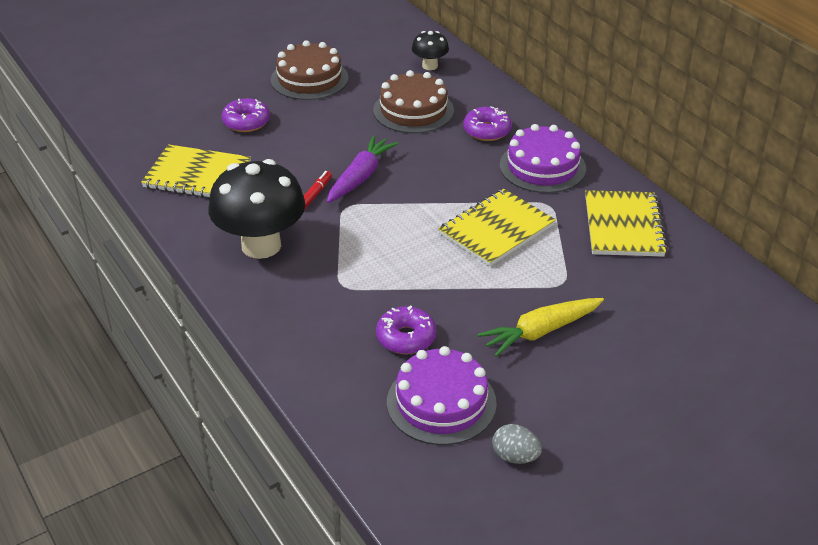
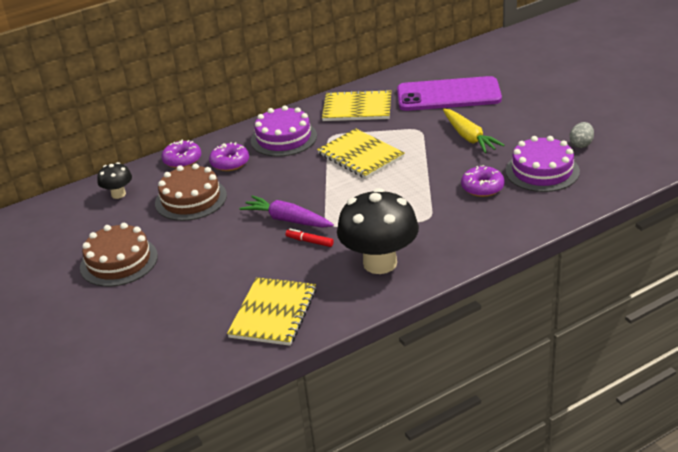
camera: 85 degrees left, 5 degrees down
(246, 122) = (187, 293): purple donut -> purple donut (182, 160)
(669, 316) = (448, 95): none -> purple phone

